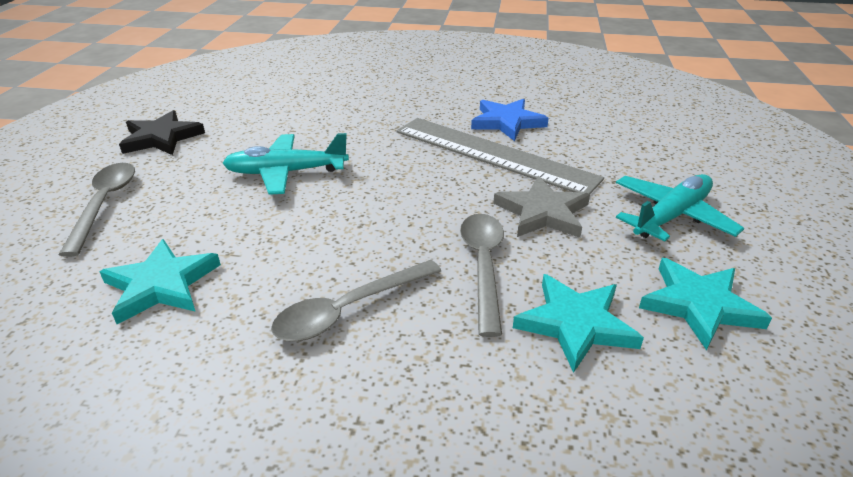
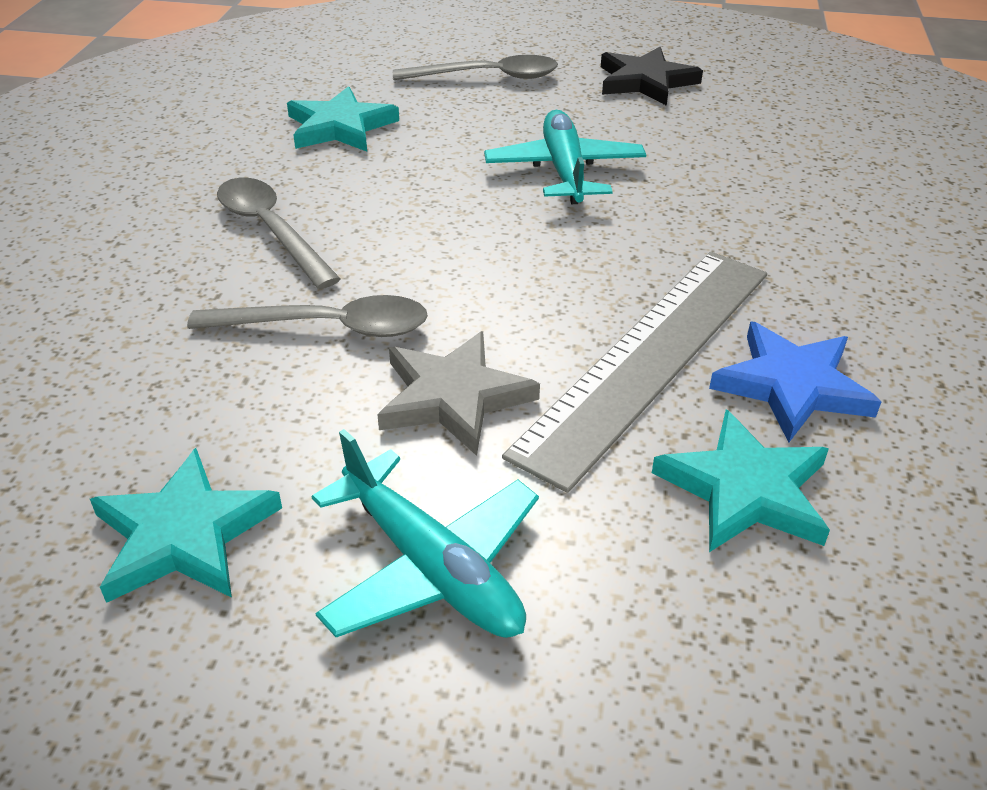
camera: 90 degrees right, 5 degrees up
(576, 324) = (190, 396): turquoise star -> turquoise star (745, 489)

